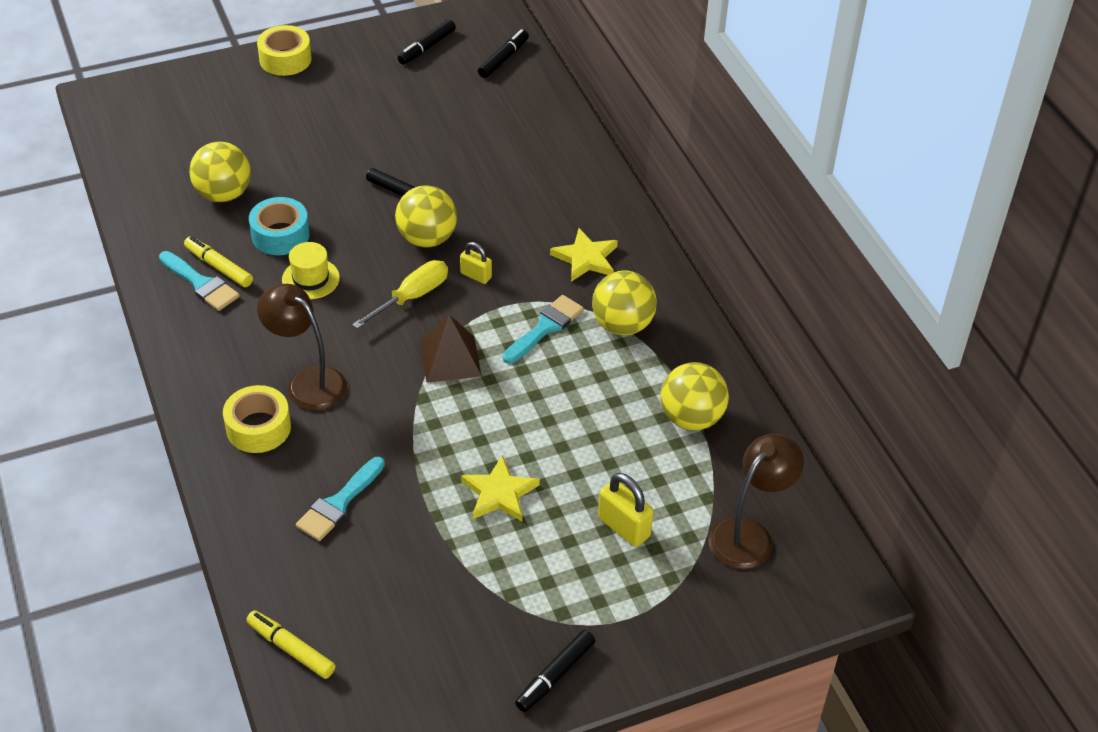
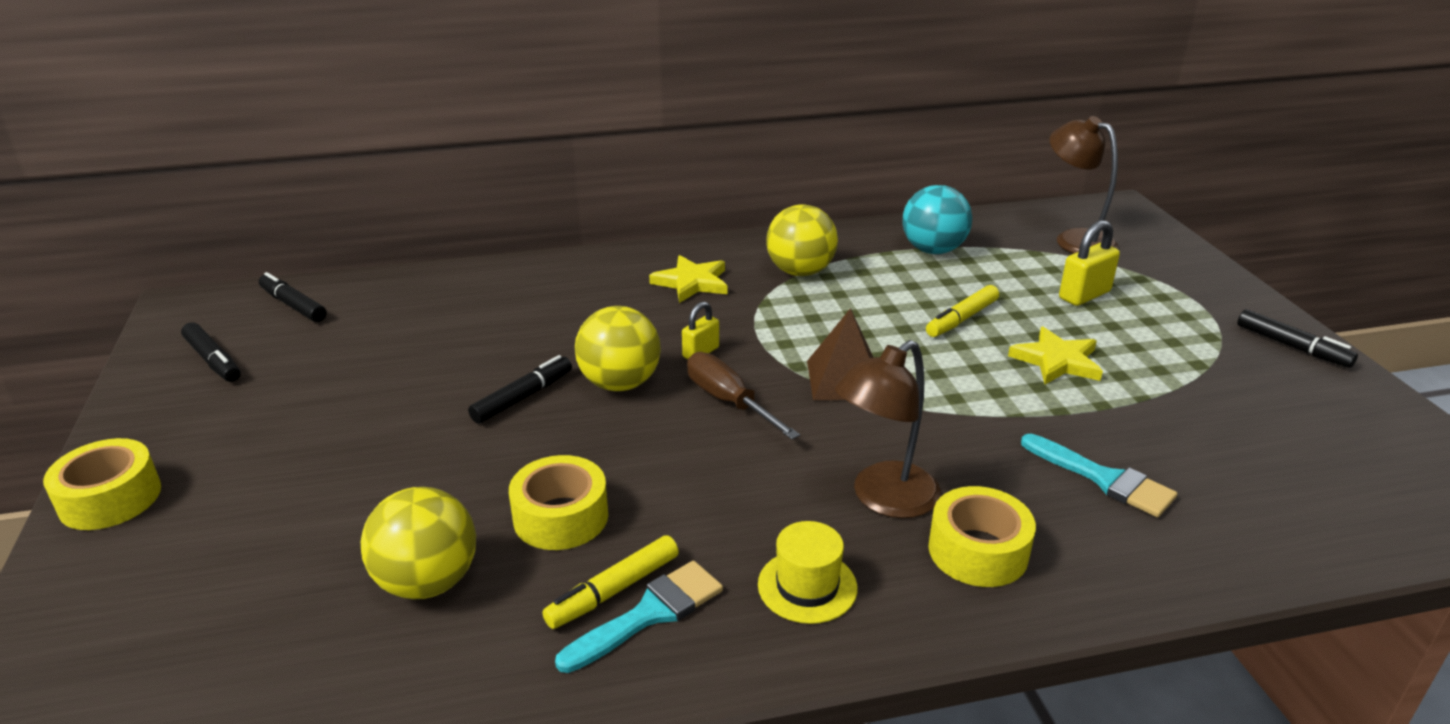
camera: 80 degrees left, 15 degrees down
(280, 235) = (561, 517): turquoise tape -> yellow tape
(291, 649) = (1363, 530): yellow marker -> yellow marker (962, 319)
(310, 279) = (670, 489): yellow hat -> yellow hat (807, 586)
(412, 297) = (728, 401): yellow screwdriver -> brown screwdriver
(545, 328) = (799, 315): turquoise brush -> none
(691, 418) = (933, 250): yellow ball -> turquoise ball

